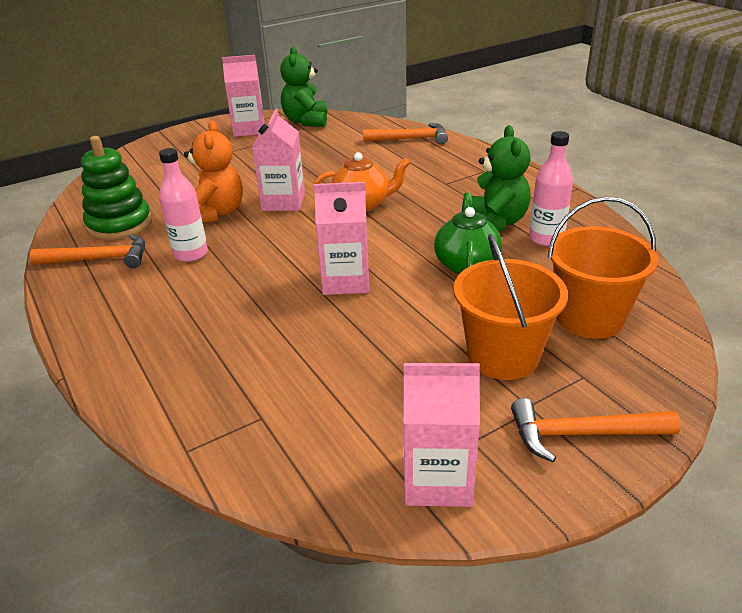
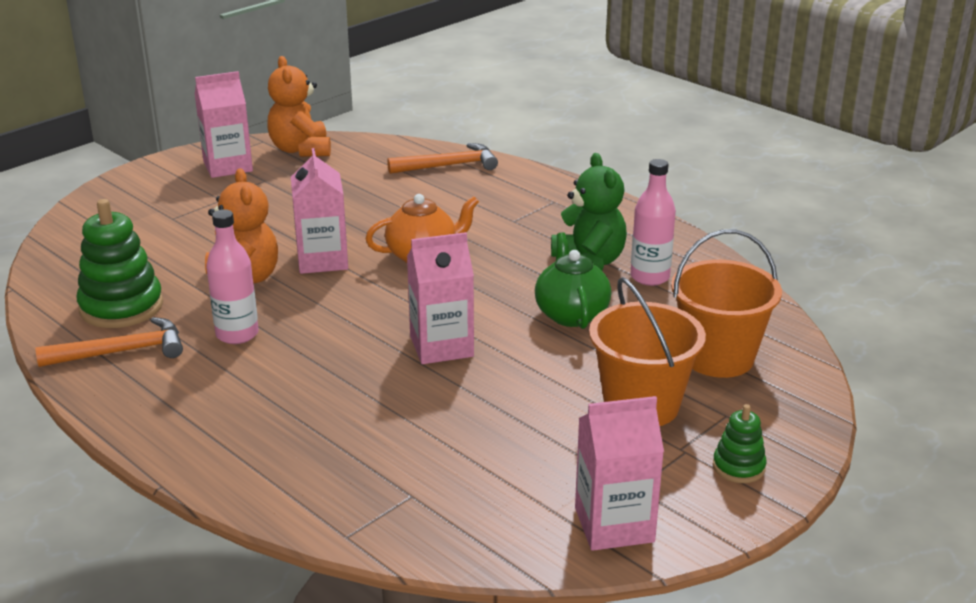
camera: 15 degrees left, 5 degrees down
(306, 121) = (301, 150): green teddy bear -> orange teddy bear
(582, 434) = (738, 467): orange hammer -> green stacking toy

